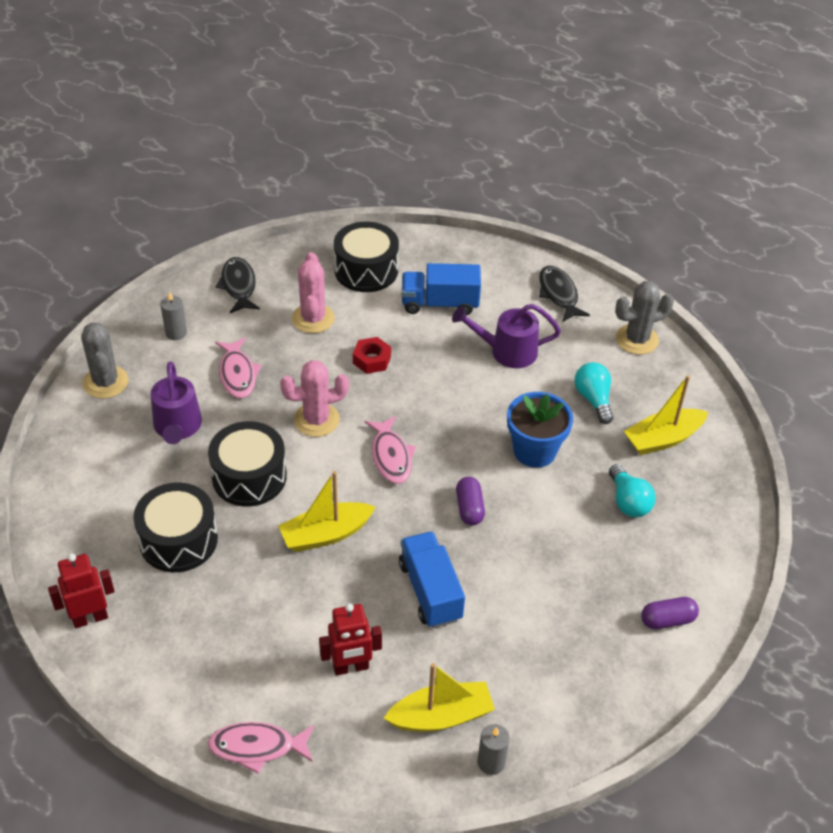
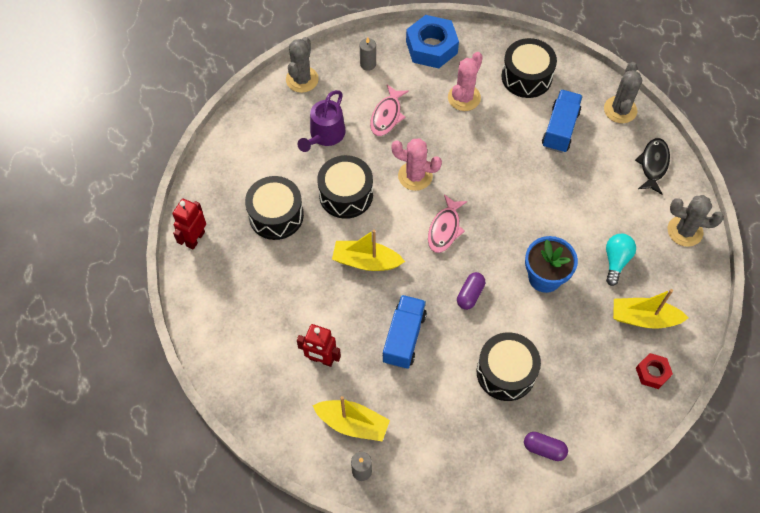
camera: 35 degrees right, 15 degrees up
(90, 618) = (195, 239): red robot -> red robot turned 75 degrees counterclockwise
(238, 286) = (431, 47): black fish -> blue nut
(257, 747) = (235, 376): pink fish -> none
(372, 360) = (482, 149): red nut -> red nut (652, 373)
(440, 303) = (560, 129): blue truck -> blue truck turned 75 degrees clockwise
(486, 259) = (620, 110): none -> grey cactus
(506, 351) = (580, 191): purple watering can -> none
(568, 566) = (506, 372): none -> black drum
(628, 501) = (582, 350): turquoise light bulb -> none

